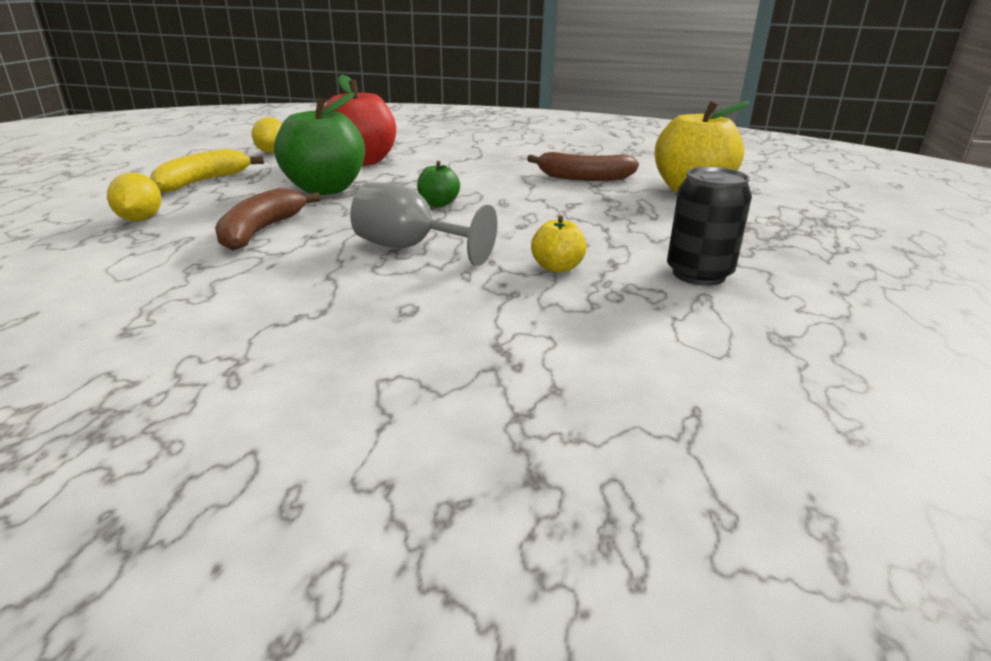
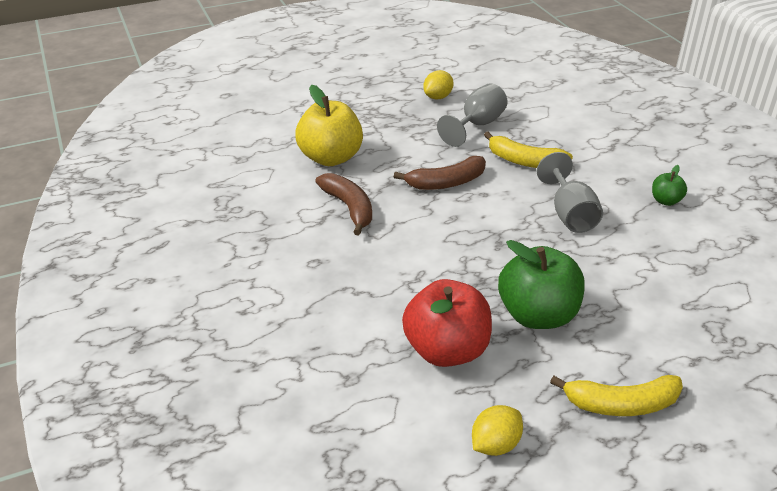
camera: 125 degrees left, 10 degrees up
(140, 219) = (707, 356): yellow lemon -> yellow lemon (438, 97)
(261, 231) = (634, 284): brown banana -> brown banana (446, 183)
(438, 204) = (492, 242): green apple -> green apple (665, 201)
(557, 267) = (524, 161): yellow apple -> yellow banana
(698, 274) = (477, 125): black can -> grey goblet

